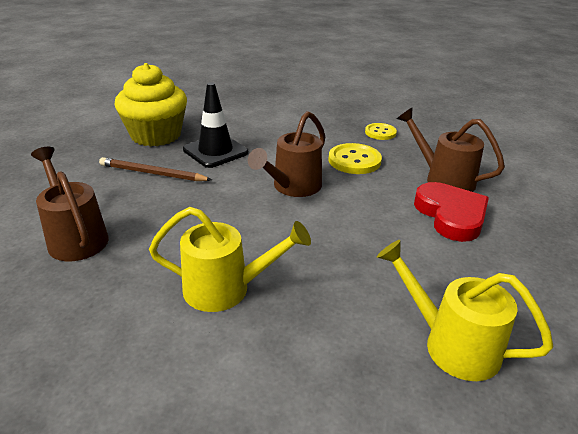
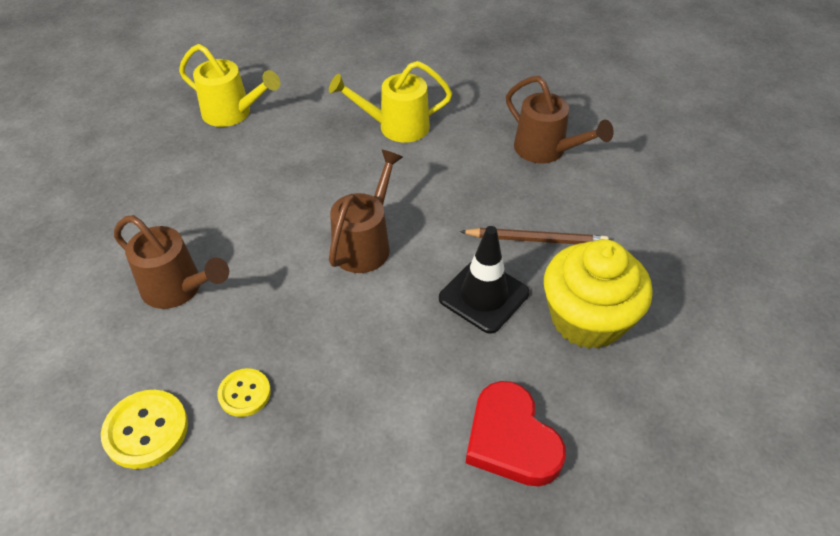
camera: 170 degrees right, 15 degrees up
(354, 160) = (291, 308): yellow button -> yellow button (146, 430)
(451, 215) = (190, 229): red heart -> red heart (511, 439)

